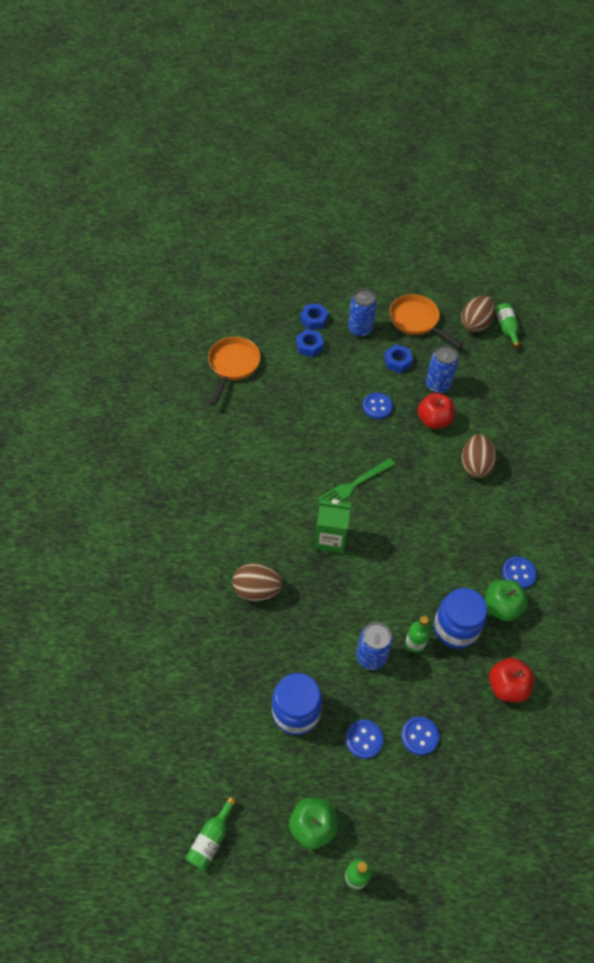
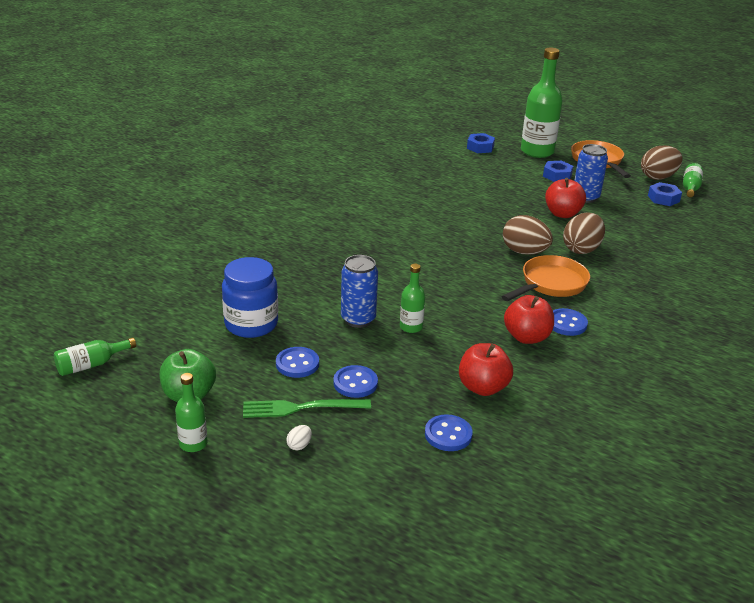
camera: 30 degrees right, 25 degrees down
(233, 366) = (400, 139): orange pan -> orange pan (550, 284)
(257, 590) = (293, 249): brown egg -> brown egg (524, 252)
(314, 319) = (498, 137): blue nut -> blue nut (663, 198)
(331, 539) = (392, 244): green carton -> none
(353, 485) = (445, 224): green fork -> green fork (300, 408)
(360, 329) = (537, 151): blue can -> green bottle
(377, 407) = (512, 192): blue button -> blue button (448, 434)
(428, 830) = (299, 445): none -> white egg
(455, 628) = (463, 333): blue jar -> none
(501, 607) = (526, 337): green apple -> red apple

